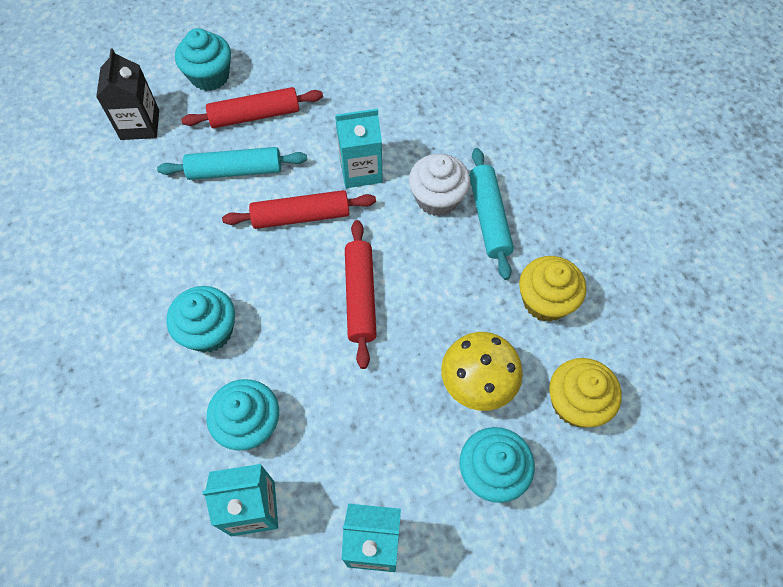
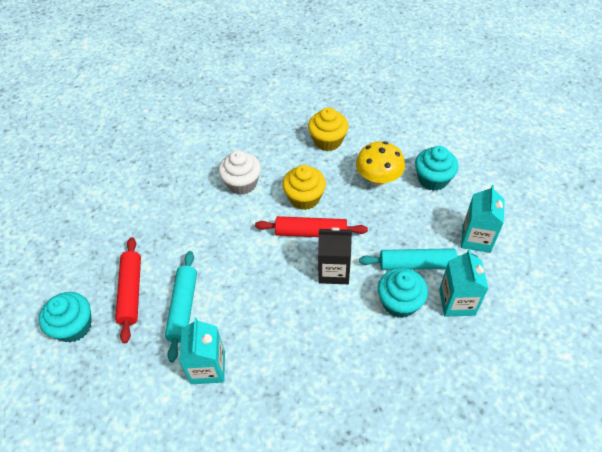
camera: 80 degrees left, 10 degrees down
(140, 125) = (109, 385): black carton -> black carton (334, 271)
(209, 331) = (326, 328): turquoise cupcake -> none
(301, 216) = (238, 264): red rolling pin -> none
(361, 170) = (206, 224): turquoise carton -> turquoise carton (208, 367)
(489, 218) = (263, 159): turquoise rolling pin -> turquoise rolling pin (416, 264)
(576, 403) = (393, 137): yellow cupcake -> yellow cupcake (304, 198)

